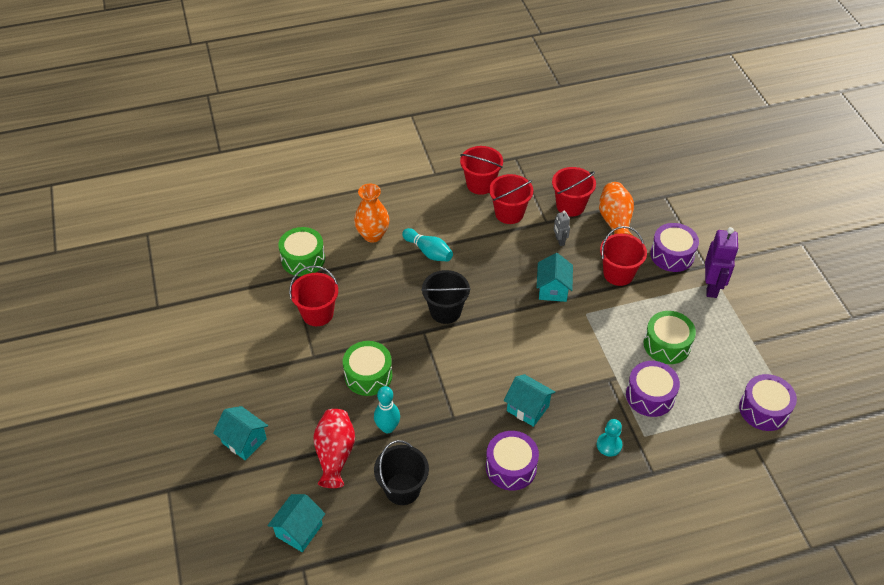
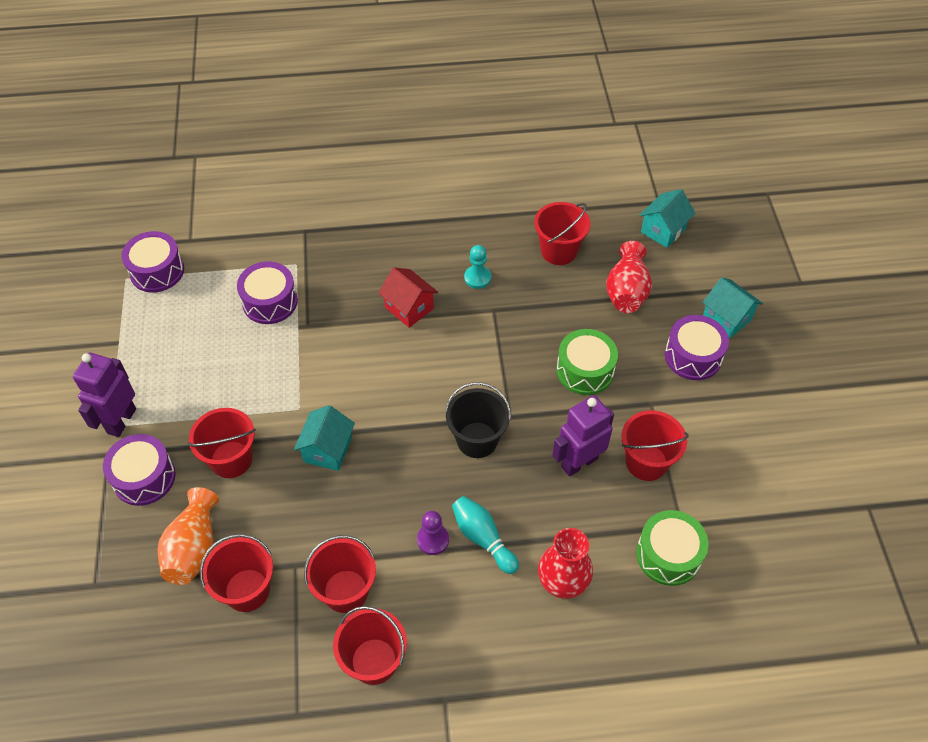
camera: 170 degrees left, 5 degrees up
(367, 306) = (579, 462): none -> purple robot
(372, 235) = (562, 583): orange vase -> red vase
(387, 428) = (567, 310): turquoise bowling pin -> none
(402, 489) = (558, 251): black bucket -> red bucket
(462, 246) = (433, 540): none -> purple pawn
(511, 467) = (444, 255): purple drum -> purple drum (693, 356)
(528, 408) = (409, 308): turquoise house -> red house
(559, 241) = (289, 526): grey robot -> none
(609, 445) = (337, 261): turquoise pawn -> turquoise pawn (477, 278)
(667, 344) = (220, 355): green drum -> none

